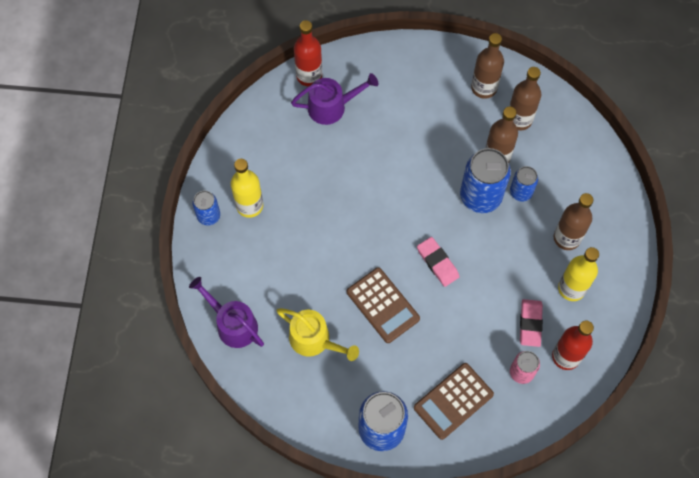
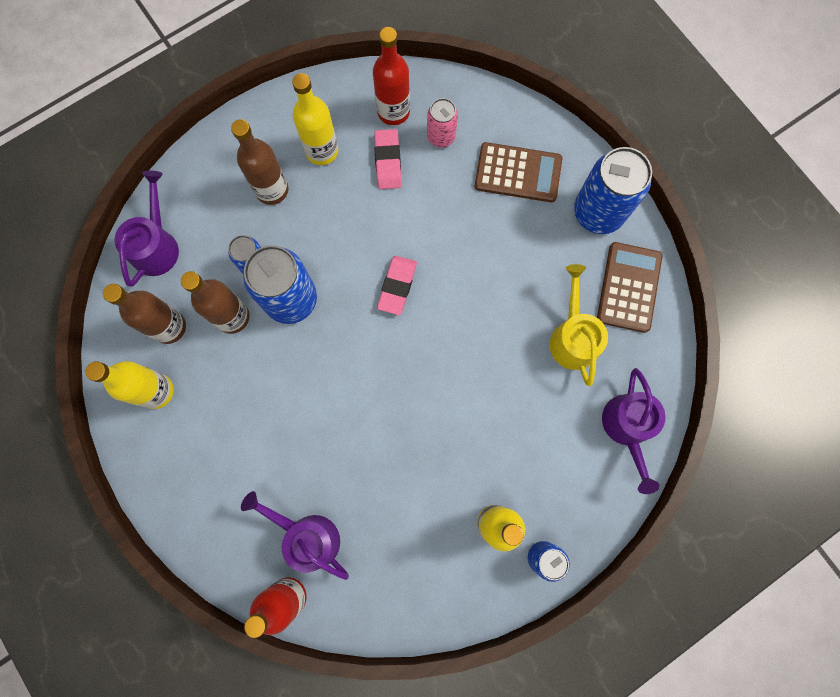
camera: 130 degrees left, 10 degrees up
(382, 305) = (484, 302): brown calculator -> brown calculator (629, 287)
(484, 88) = (156, 391): brown bottle -> yellow bottle
(530, 324) = (388, 161): pink eraser -> pink eraser turned 60 degrees counterclockwise
(581, 147) = (156, 245): none -> purple watering can

